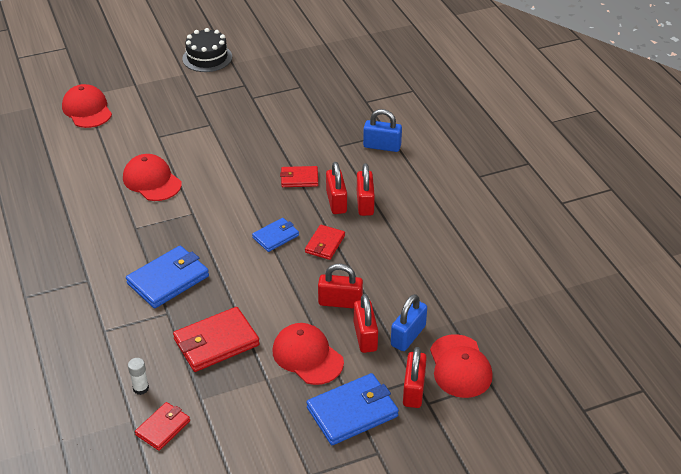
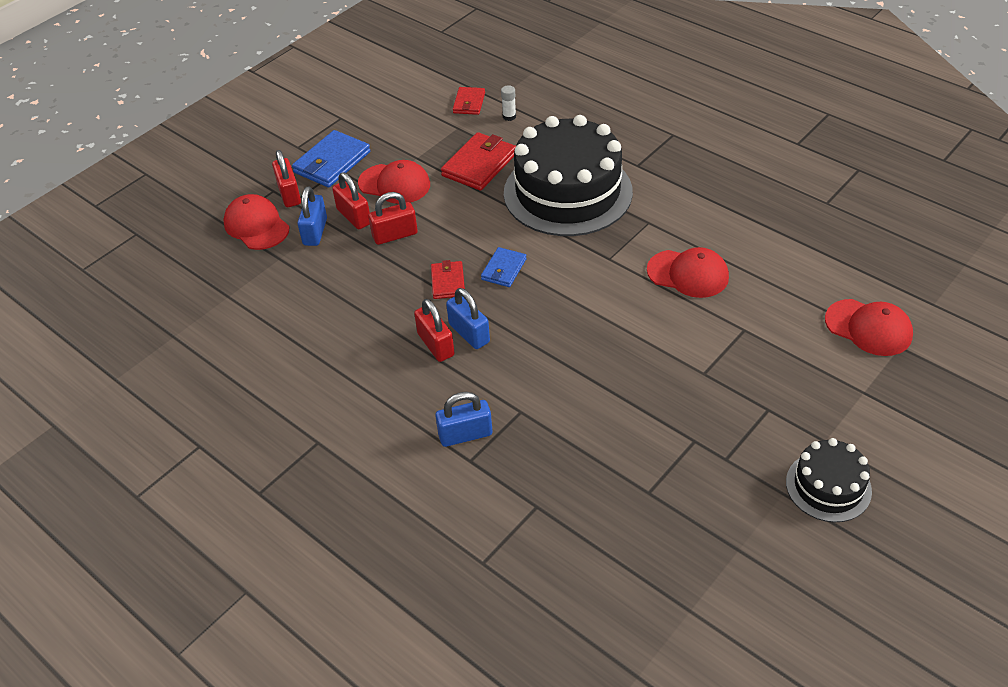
camera: 155 degrees right, 5 degrees up
(168, 280) = (567, 192): blue wallet -> black cake
(299, 178) = (532, 344): red wallet -> none
(336, 202) = (469, 333): red padlock -> blue padlock

